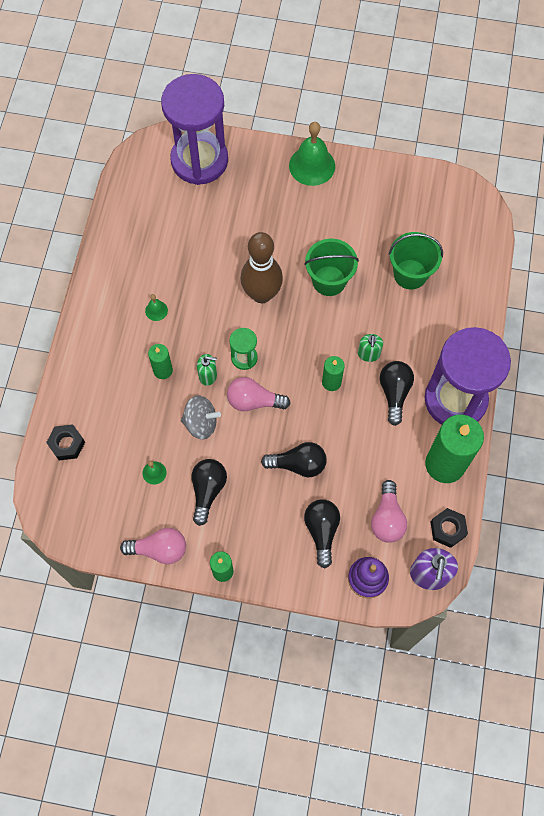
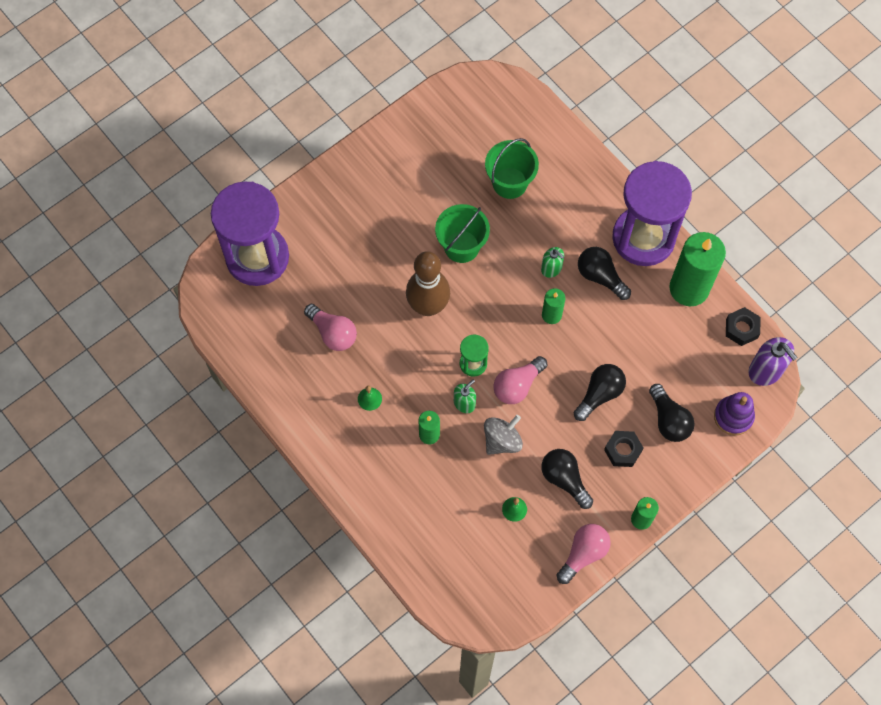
camera: 50 degrees left, 0 degrees up
(67, 444) = (430, 560): black nut -> black nut (622, 450)
(312, 165) = (344, 175): green bell -> none
(322, 531) = (669, 420): black light bulb -> black light bulb turned 150 degrees counterclockwise
(387, 518) = (698, 364): pink light bulb -> pink light bulb (333, 333)

